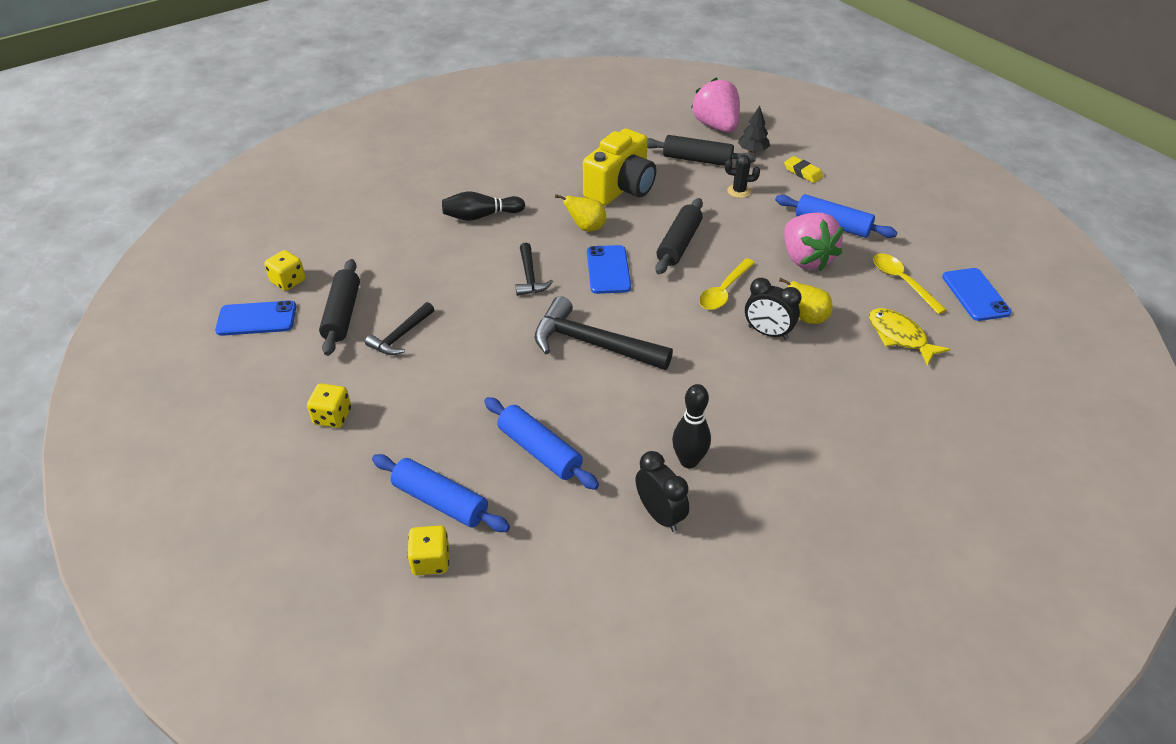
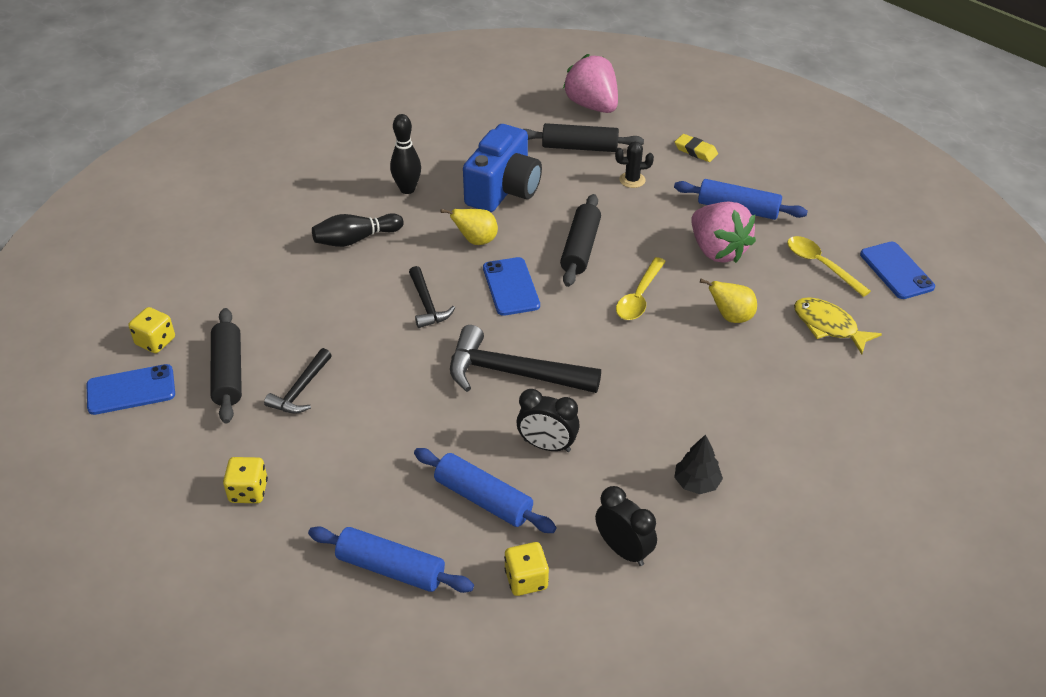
camera: 10 degrees left, 0 degrees up
(431, 561) = (396, 633): yellow dice -> yellow dice (526, 579)
(620, 188) = (503, 190): yellow camera -> blue camera
(688, 461) = (641, 488): black bowling pin -> black bowling pin (407, 189)
(752, 150) = (637, 130): black tree -> black tree (696, 483)
(767, 333) = (694, 338): black clock -> black clock (547, 446)

